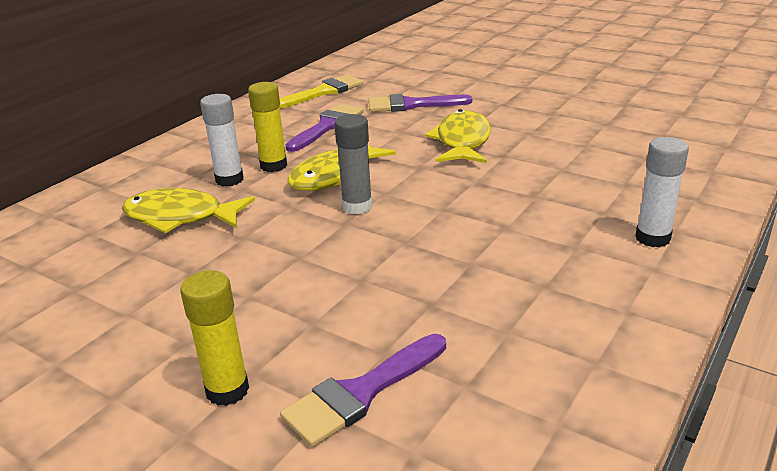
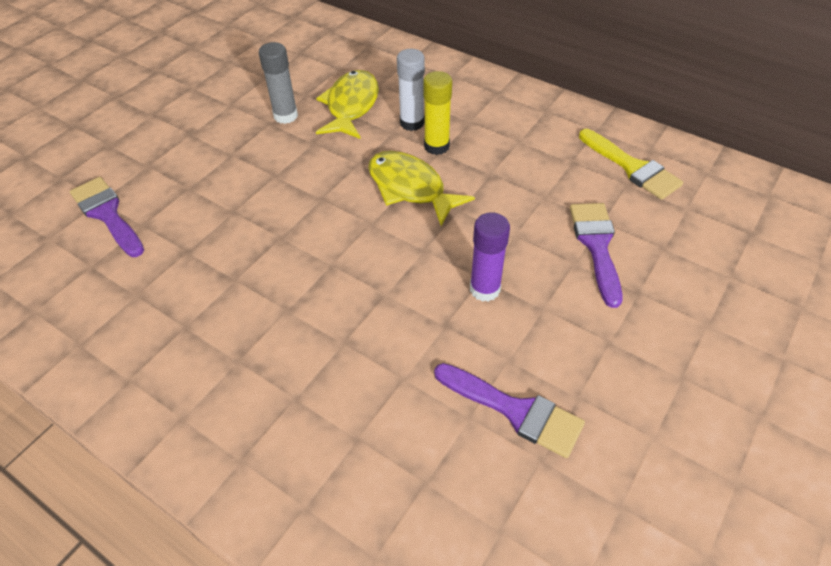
camera: 90 degrees right, 20 degrees up
(227, 390) = (137, 156): yellow glue stick -> none
(327, 126) = (530, 176): purple brush -> purple brush (515, 411)
(357, 206) = (347, 205): grey glue stick -> grey glue stick (285, 116)
(462, 141) = (484, 289): yellow fish -> purple glue stick
(652, 238) = (232, 432): white glue stick -> none

